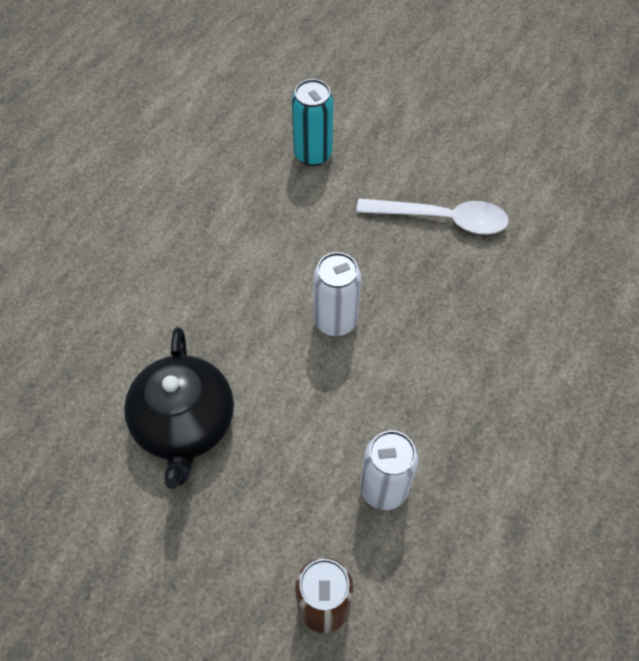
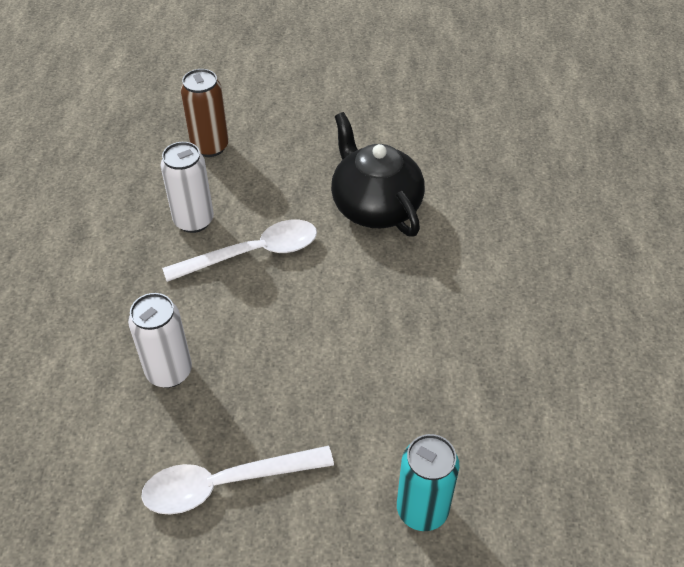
camera: 155 degrees right, 10 degrees down
(335, 321) = (294, 327): white can -> white can (169, 372)
(338, 417) = (253, 253): none -> white spoon

